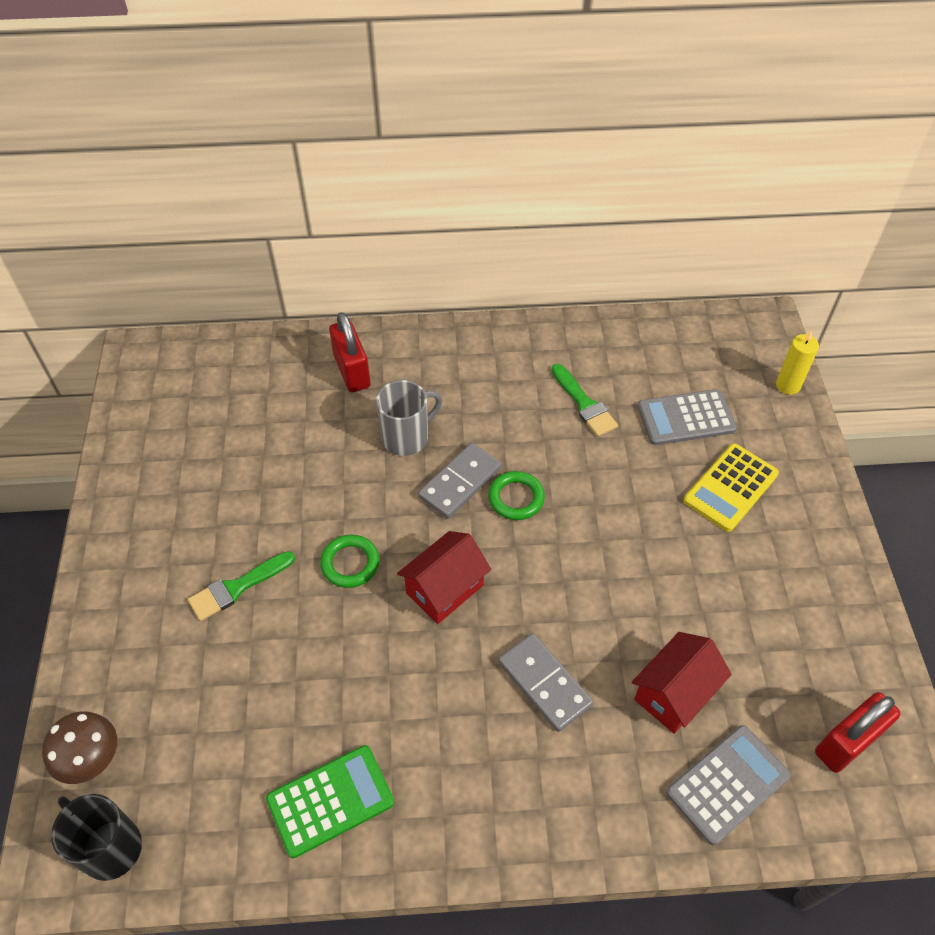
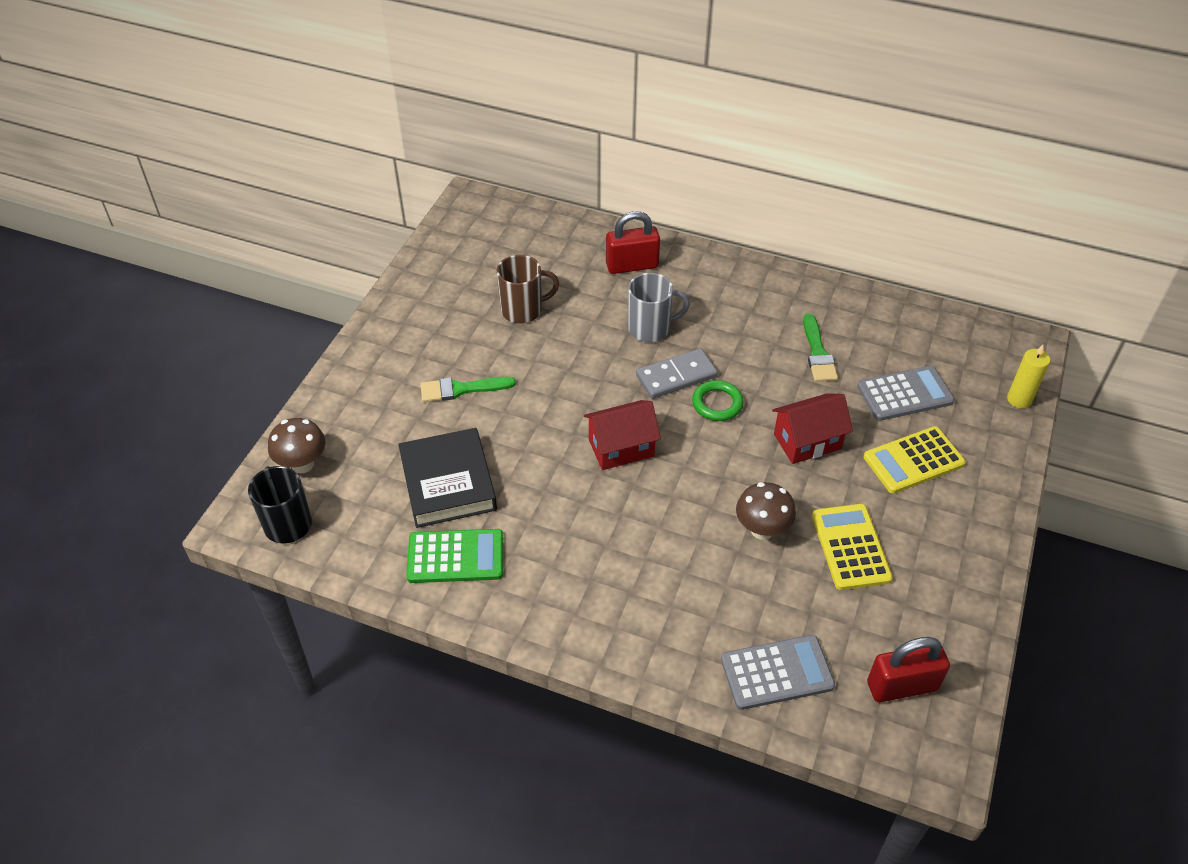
camera: 25 degrees right, 5 degrees down
(261, 465) = (523, 310): none -> brown mug
(277, 711) = (448, 483): none -> black book
(350, 563) = (556, 403): green ring -> none
(352, 371) = (632, 265): red padlock -> red padlock turned 75 degrees clockwise
(544, 683) = (664, 543): grey domino -> none
(631, 625) = (762, 530): none -> brown mushroom
(674, 693) = (770, 592): red house -> red house (807, 441)
(686, 418) = (904, 394): grey calculator -> grey calculator turned 150 degrees clockwise
(722, 608) = (850, 547): none -> yellow calculator

